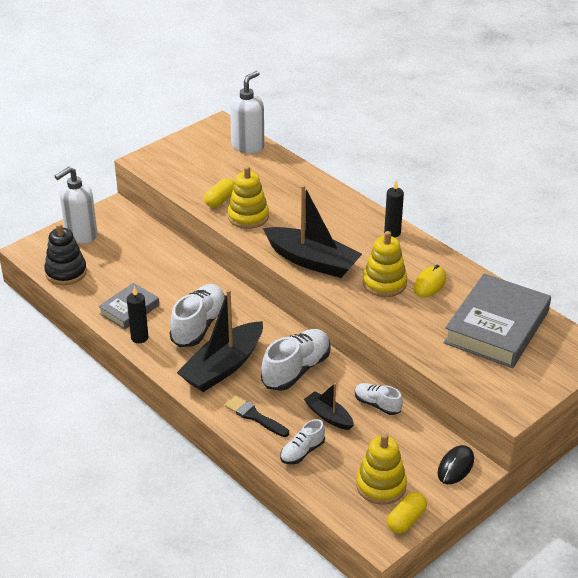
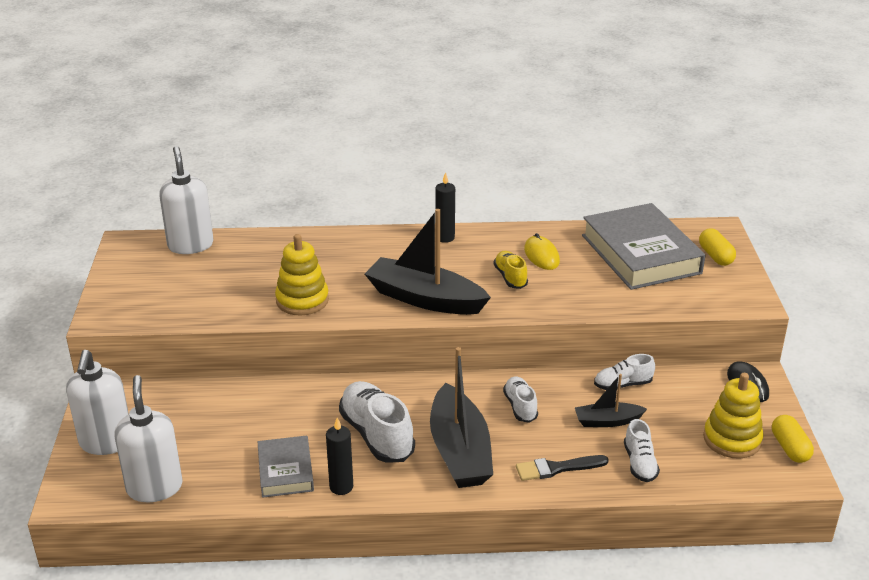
camera: 50 degrees left, 5 degrees down
(66, 272) = (154, 487): black stacking toy -> white soap dispenser
(220, 200) = (249, 303): yellow capsule -> yellow capsule (715, 256)
(296, 370) = (520, 407): white shoe -> white shoe, size x0.56
(312, 261) = (425, 299): black boat -> black boat turned 135 degrees counterclockwise
(384, 283) = (510, 277): yellow stacking toy -> yellow shoe

